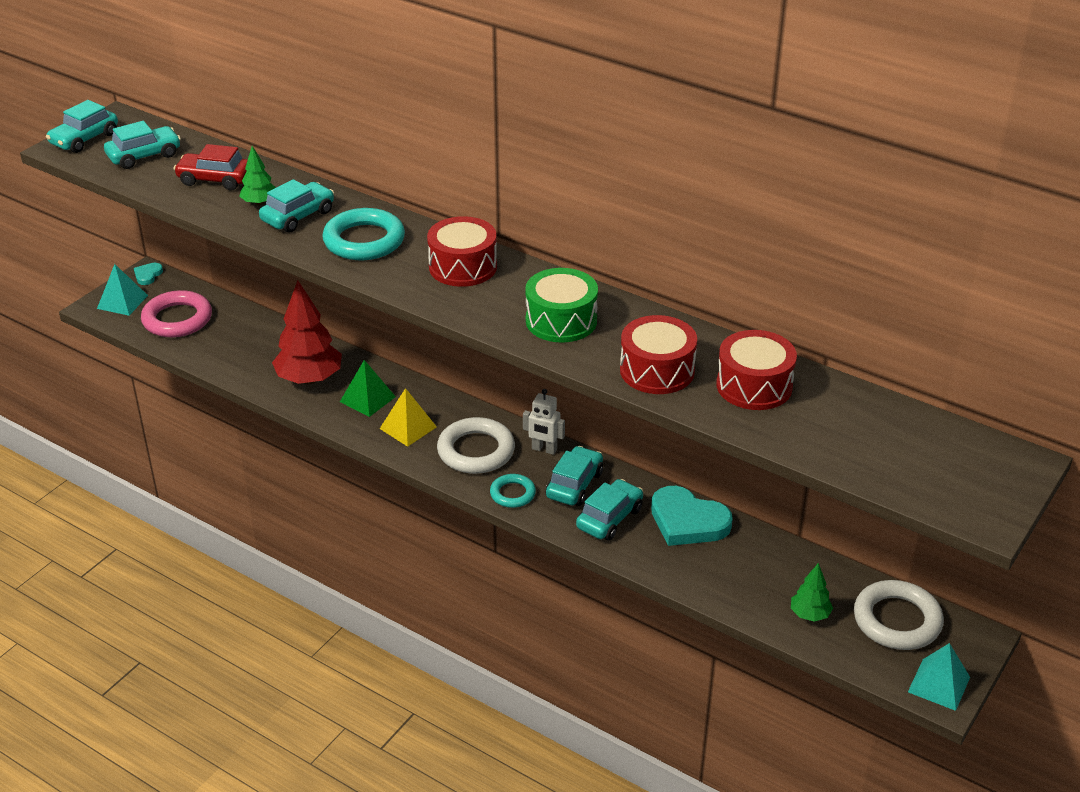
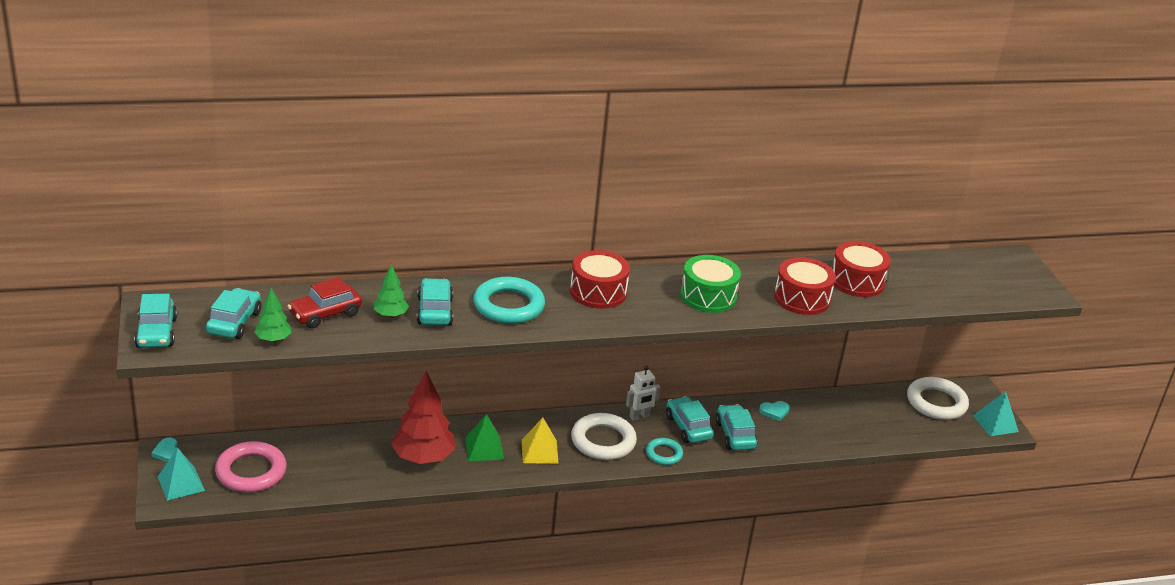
camera: 50 degrees left, 5 degrees down
(688, 521) = (774, 412): turquoise heart -> turquoise heart, size x0.47
(810, 614) = (899, 425): green tree -> green tree (273, 339)

